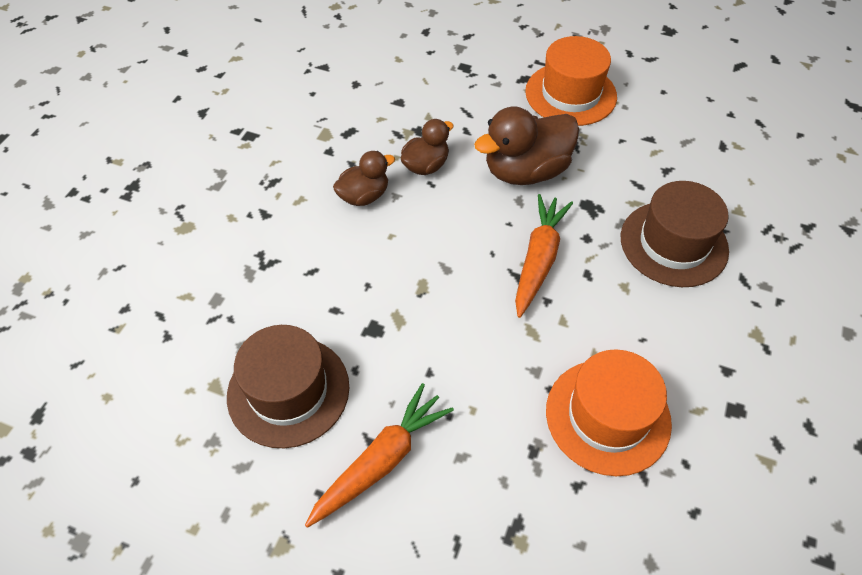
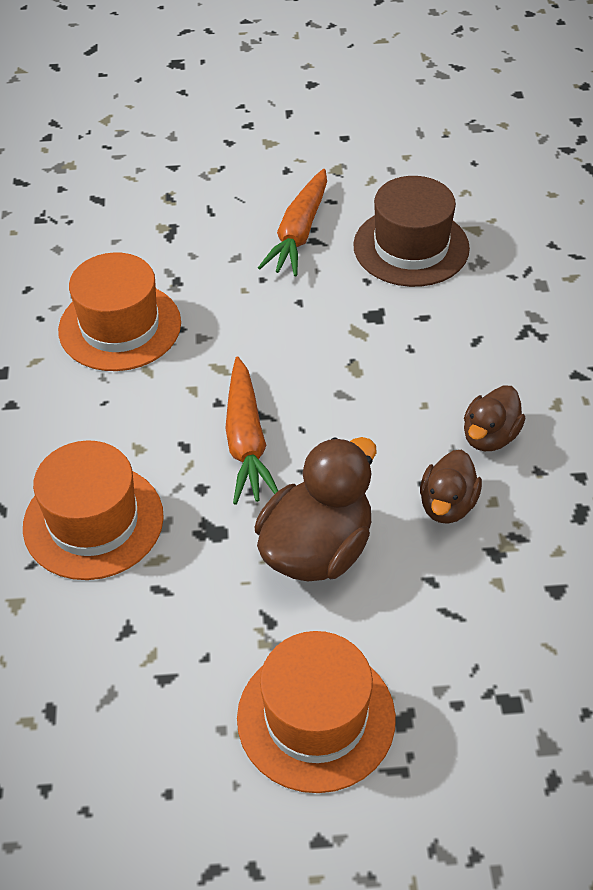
camera: 155 degrees right, 5 degrees down
(673, 243) = (93, 521): brown hat -> orange hat

